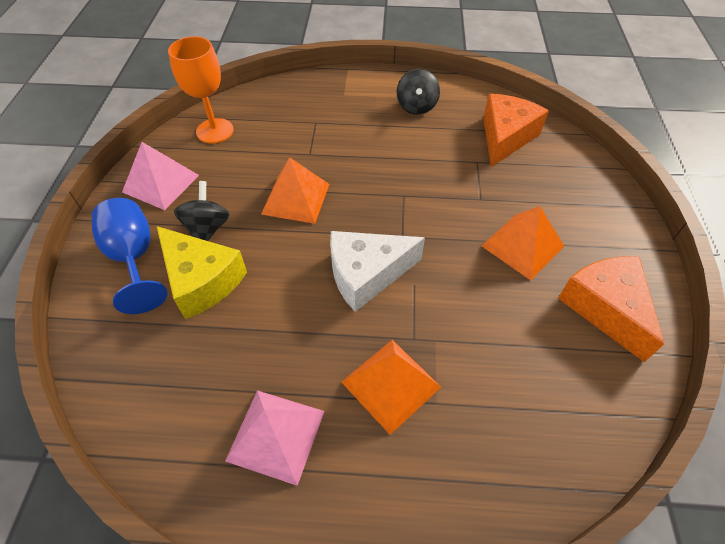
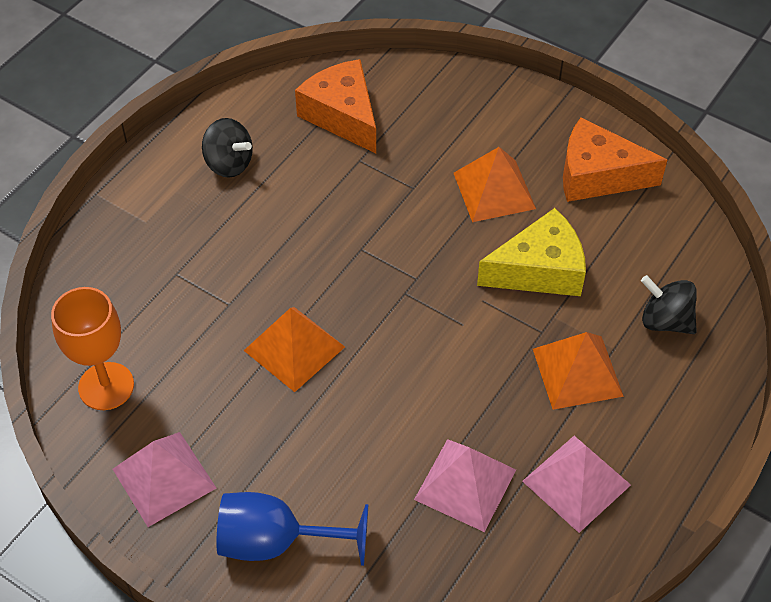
camera: 60 degrees left, 0 degrees up
(202, 280) = (355, 484): yellow cheese -> yellow cheese (539, 270)
(207, 228) = (280, 453): black spinning top -> black spinning top (665, 321)
(234, 350) = (465, 484): none -> pink pyramid
(366, 274) = (445, 332): white cheese -> none

